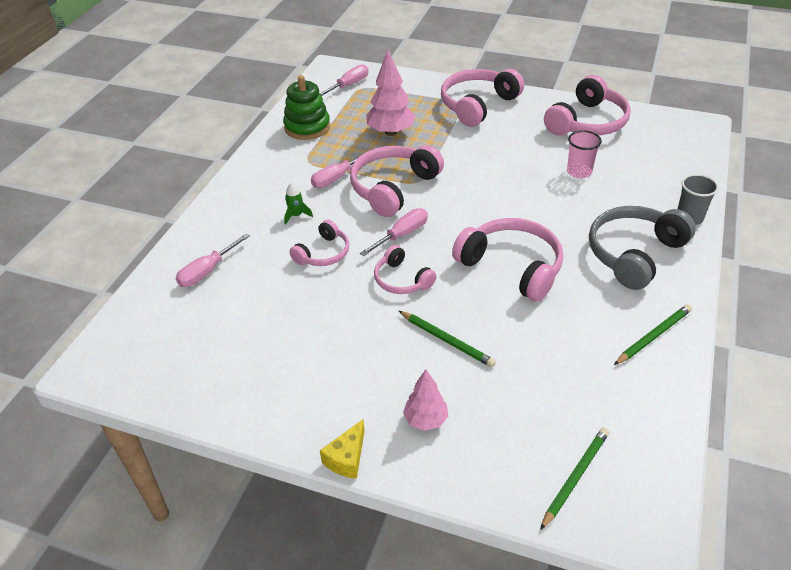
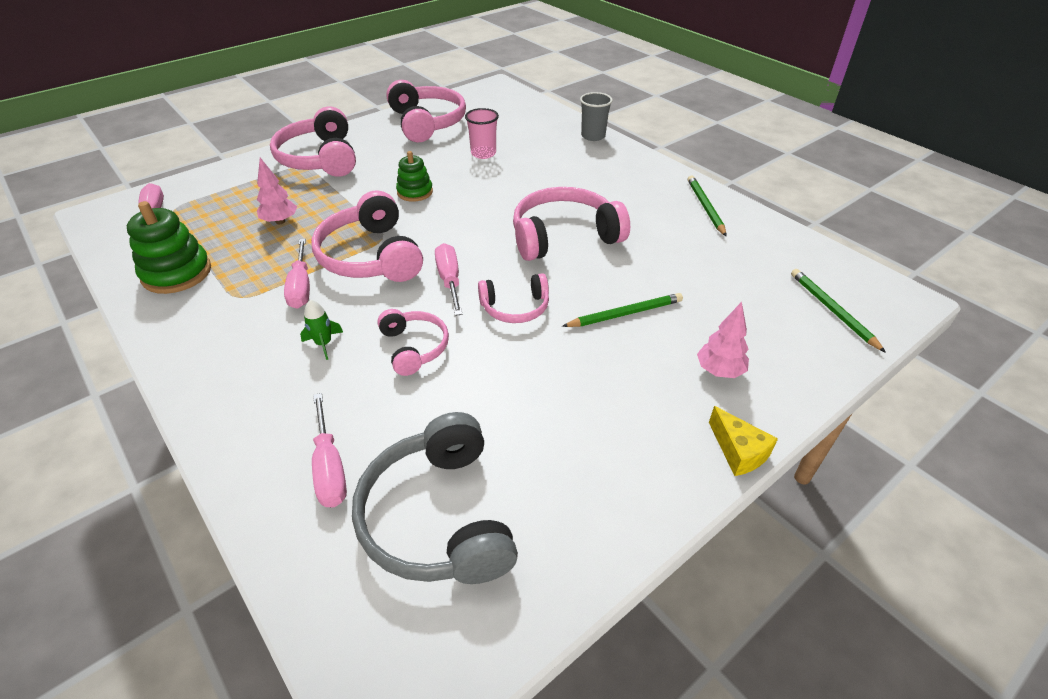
camera: 60 degrees left, 0 degrees up
(391, 132) = (280, 221): pink tree -> pink tree, size x0.61
(486, 167) = (415, 192): none -> green stacking toy
(634, 254) = (608, 174): grey headphones -> grey headphones (438, 517)

